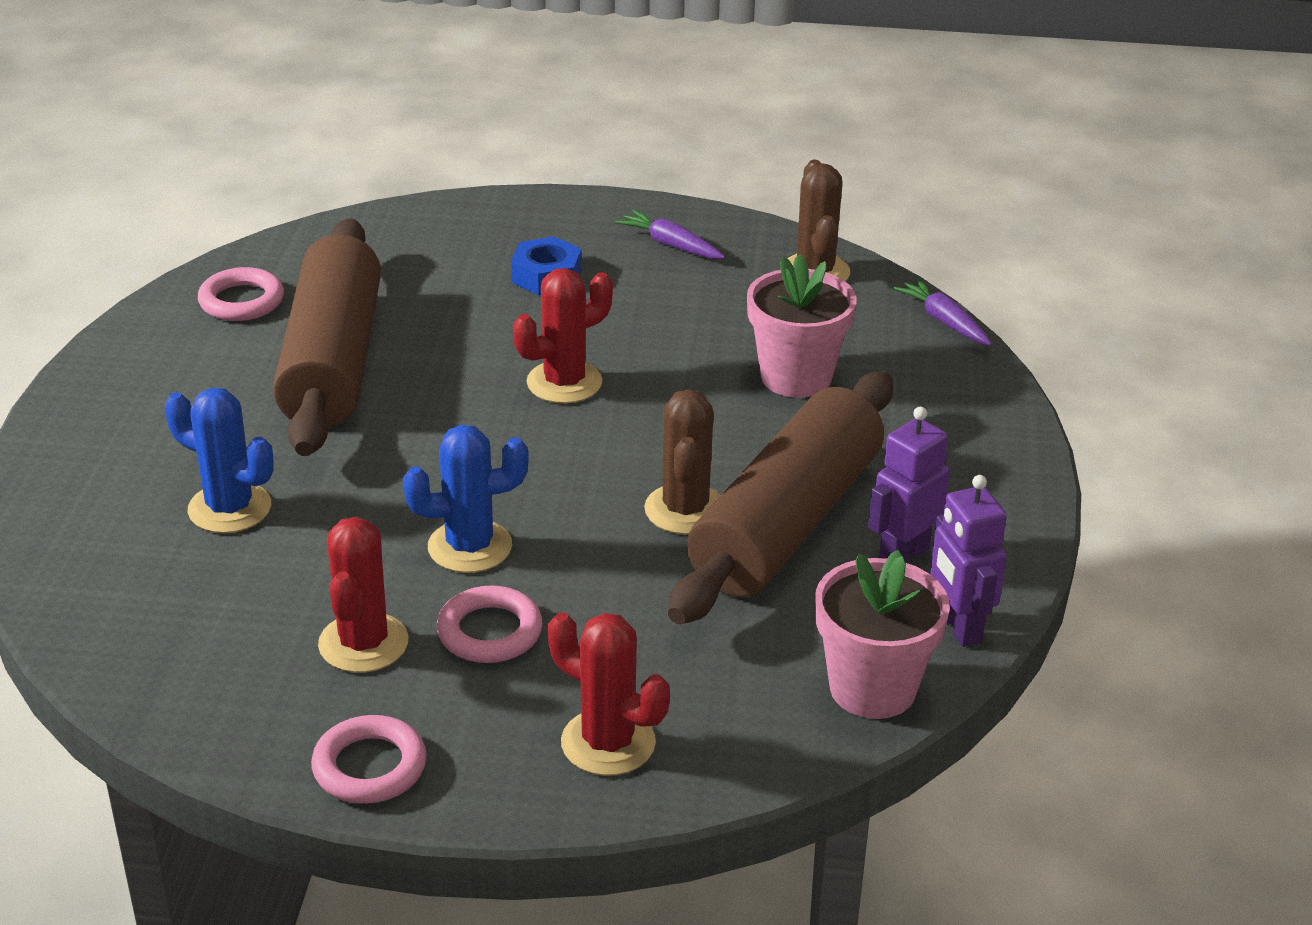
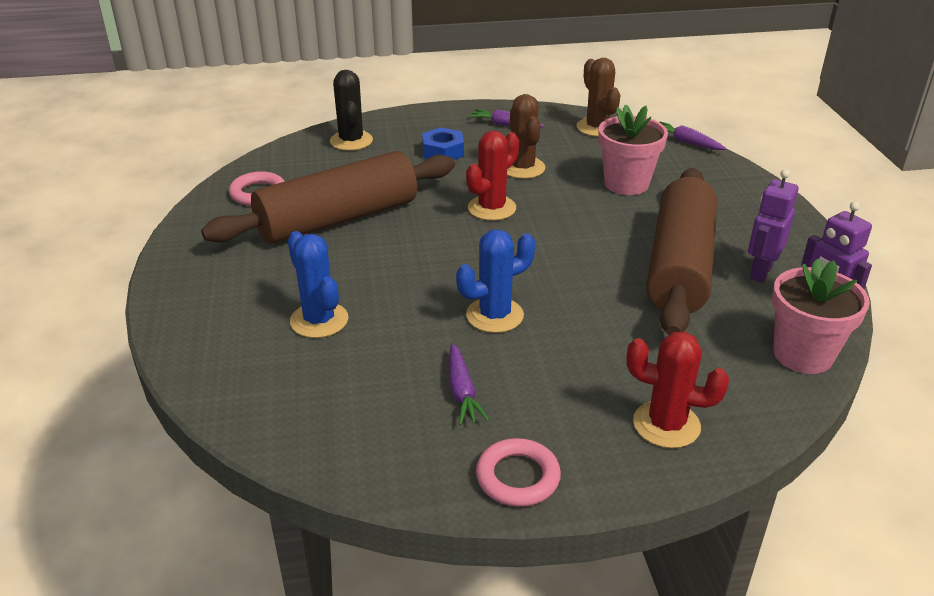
camera: 15 degrees left, 0 degrees up
(229, 508) = (319, 320): blue cactus -> blue cactus turned 45 degrees clockwise
(332, 361) = (338, 219): brown rolling pin -> brown rolling pin turned 75 degrees clockwise
(363, 643) = (462, 392): red cactus -> purple carrot
(419, 236) = (351, 141): none -> black cactus
(490, 632) = (542, 367): pink ring -> none
(685, 510) = (614, 268): brown cactus -> brown cactus (522, 168)

